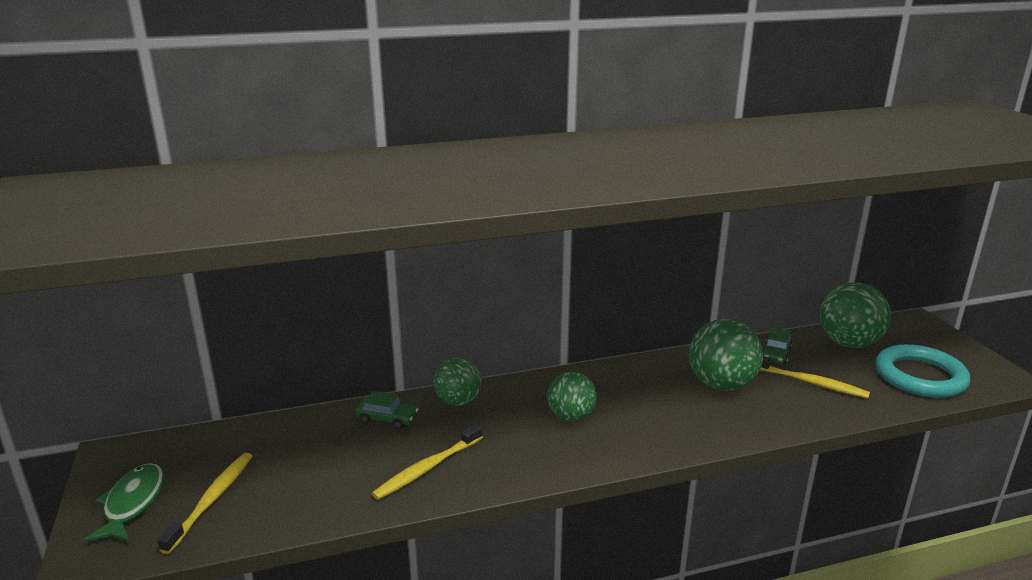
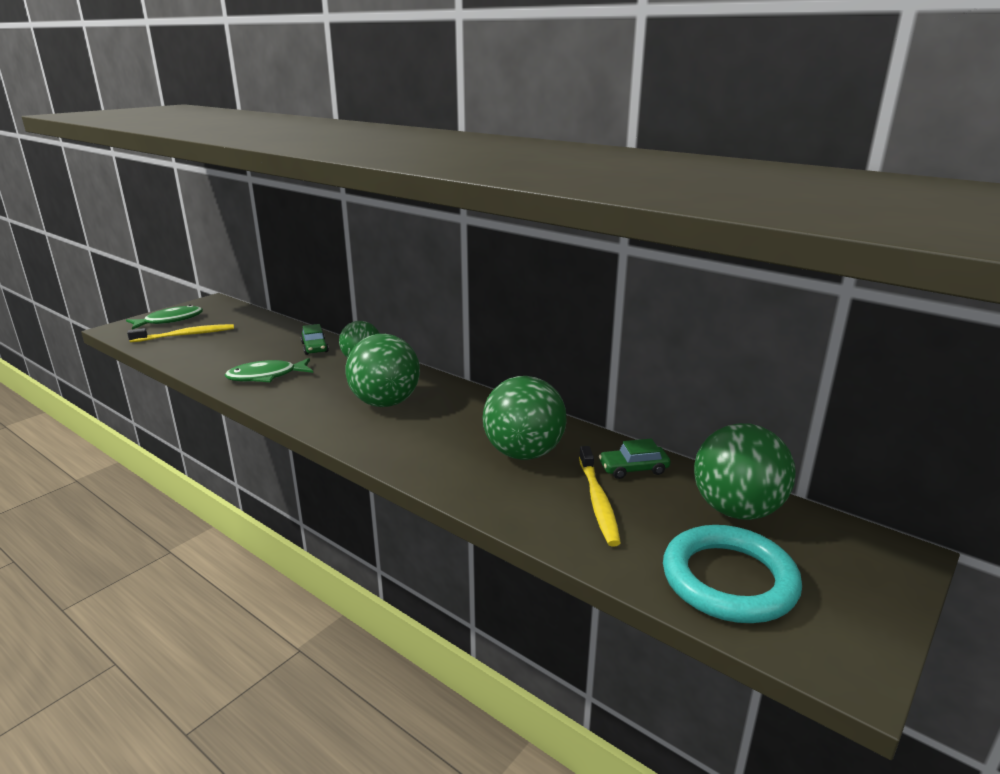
camera: 55 degrees right, 0 degrees up
(428, 468) = (266, 376): yellow toothbrush -> green fish
(571, 416) = (385, 403): green ball -> green ball, size x1.55

